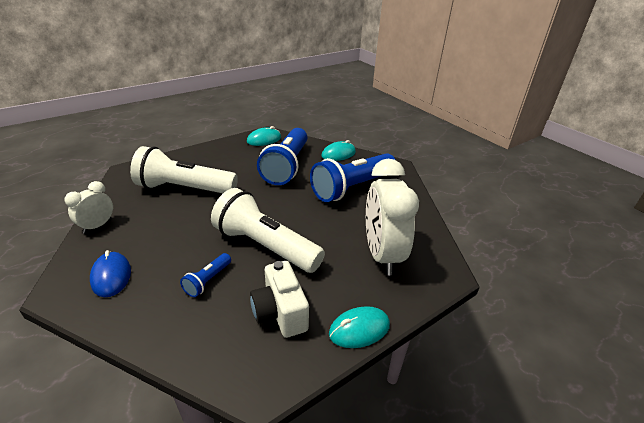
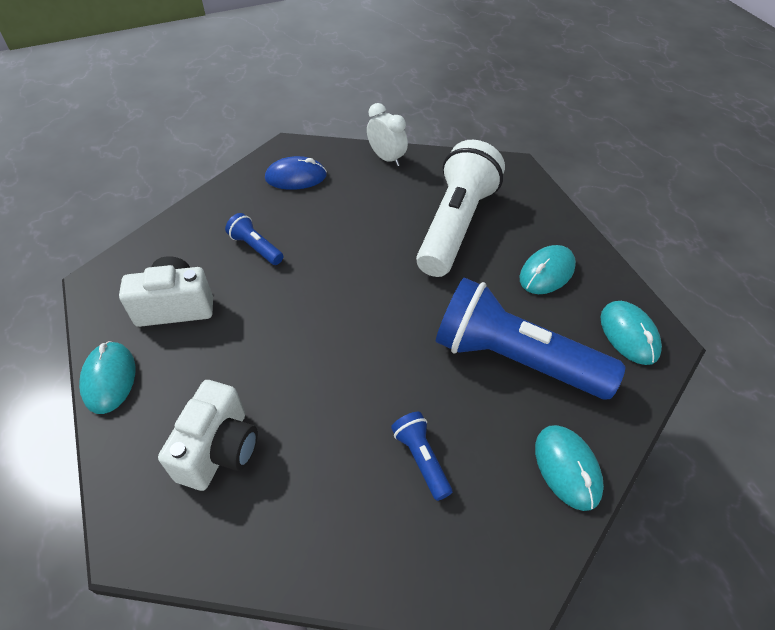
camera: 105 degrees right, 15 degrees up
(225, 159) = (547, 272): none -> turquoise mouse
(265, 246) = (295, 304): white flashlight -> none
(352, 188) = (421, 459): blue flashlight -> blue flashlight, size x0.44
(382, 254) = (219, 450): white clock -> white camera

